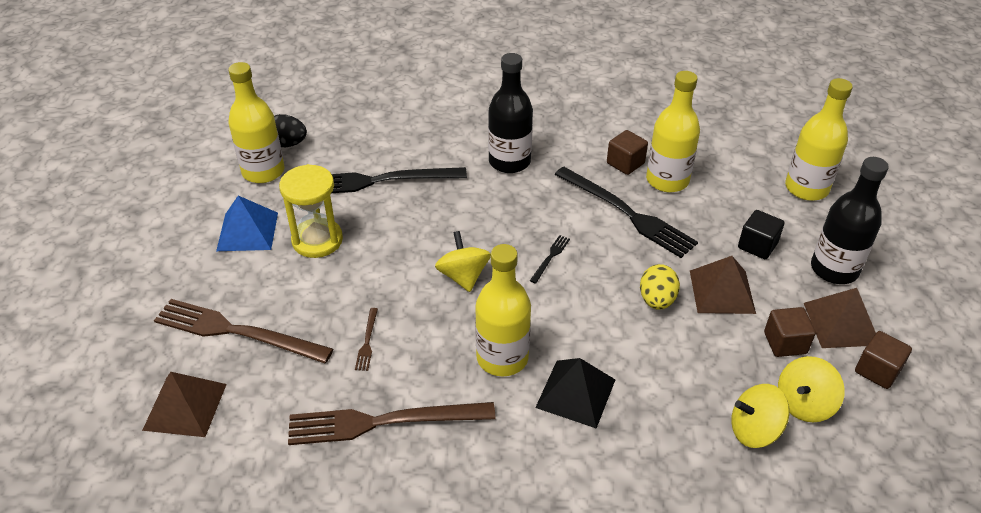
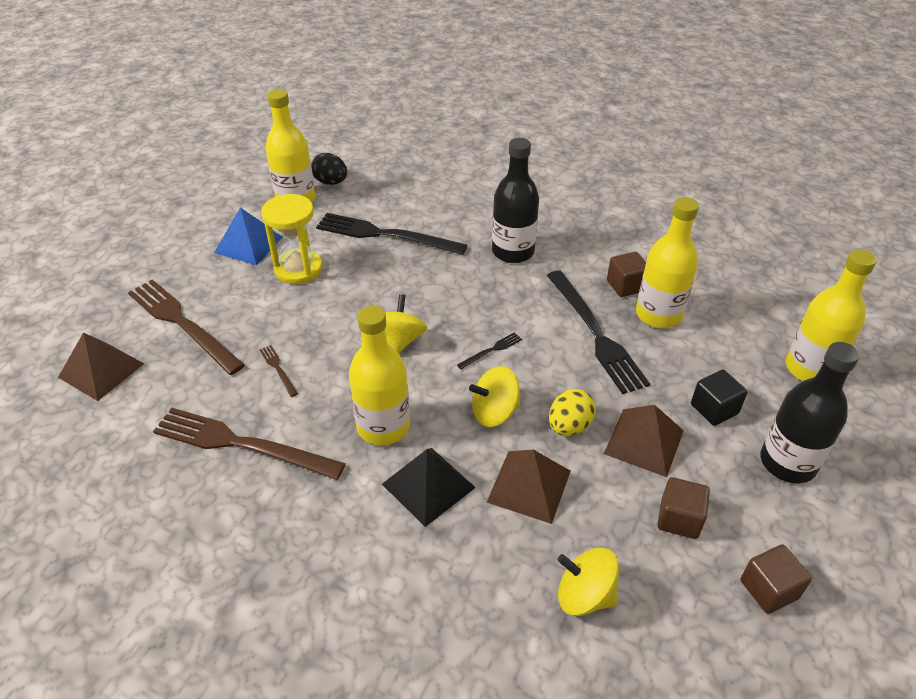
camera: 25 degrees right, 0 degrees up
(367, 341) = (278, 369): brown fork -> brown fork turned 120 degrees clockwise
(804, 404) = (658, 590): yellow spinning top -> yellow spinning top (494, 412)
(841, 323) = (758, 522): brown pyramid -> brown pyramid (529, 486)

